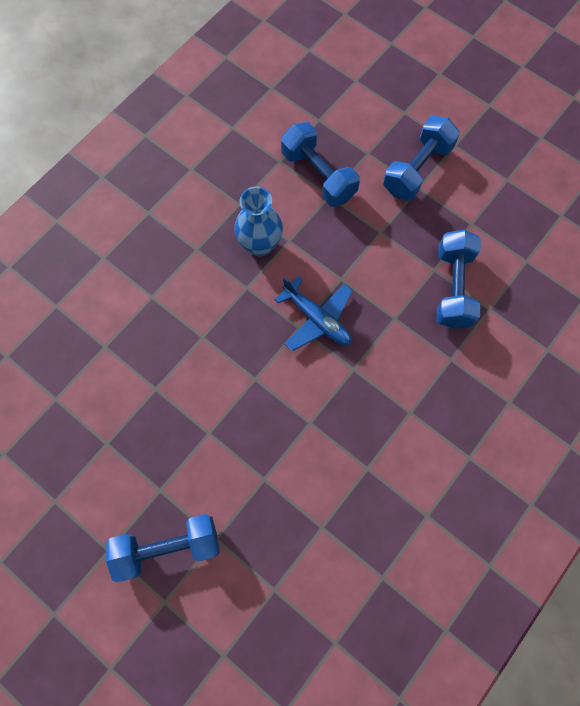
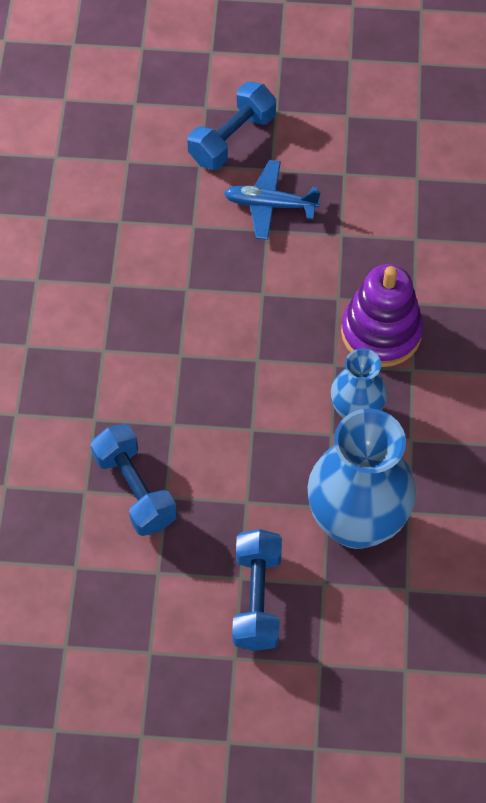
camera: 145 degrees right, 10 degrees down
(194, 290) = (381, 332): none -> purple stacking toy
(317, 319) = (246, 377): blue plane -> blue plane (270, 205)
(318, 175) = (356, 522): blue dumbbell -> blue vase

